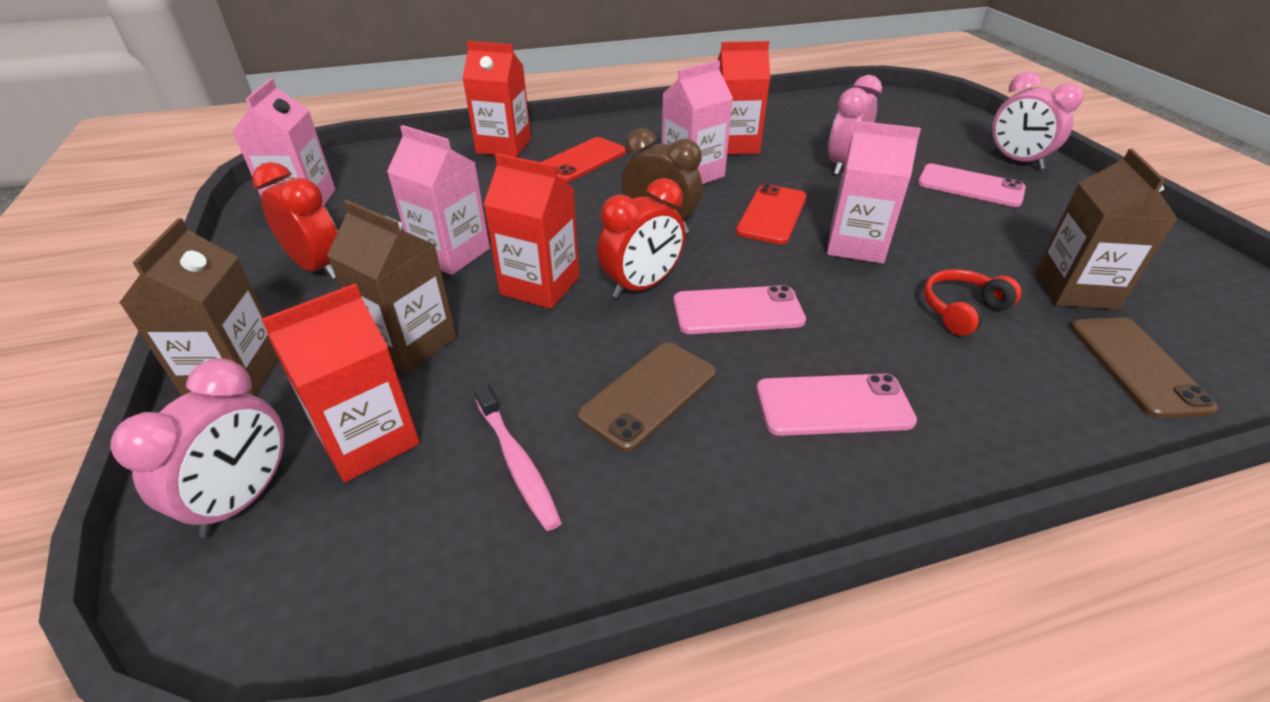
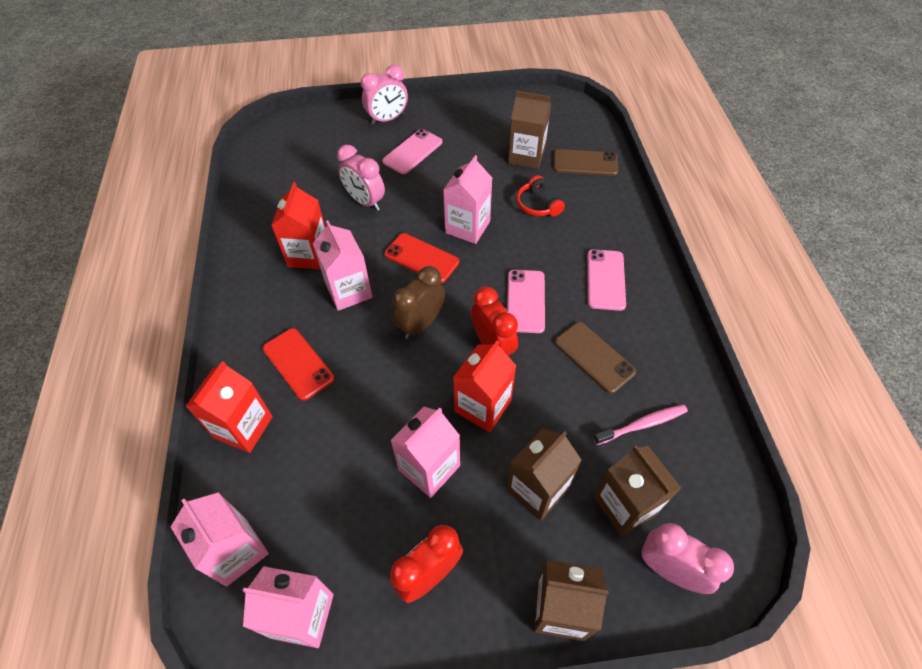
camera: 80 degrees left, 15 degrees up
(368, 439) = (625, 505): red carton -> brown carton
(376, 163) = (236, 551): none -> pink carton

